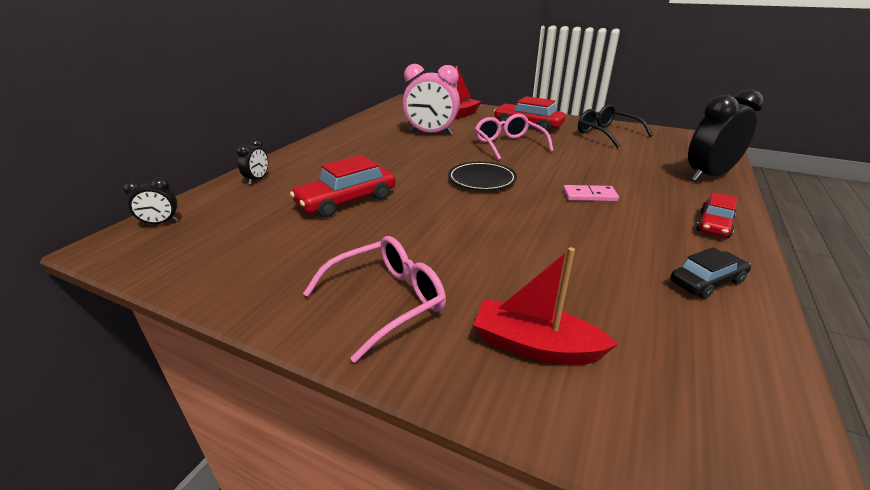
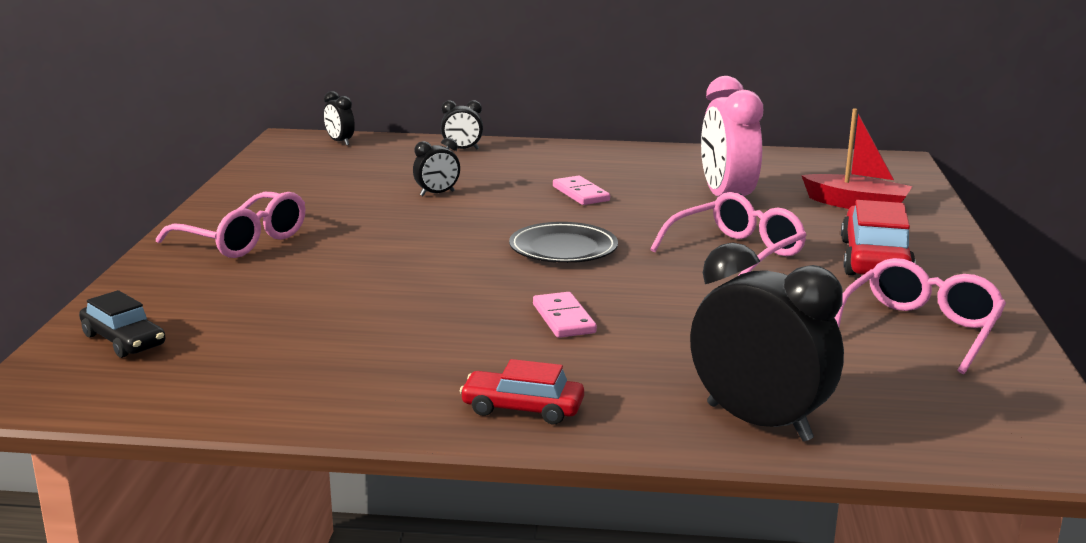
camera: 70 degrees right, 10 degrees down
(346, 201) = (437, 193): red car -> black clock
(391, 161) = (581, 194): none -> pink domino
(535, 346) = (191, 302): red boat -> none
(607, 134) = (919, 330): black glasses -> pink glasses
(706, 282) = (339, 389): black car -> black car (123, 340)

